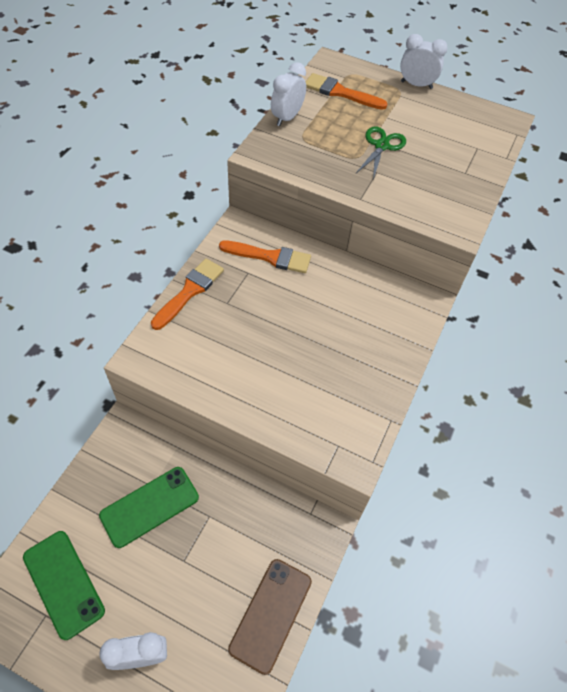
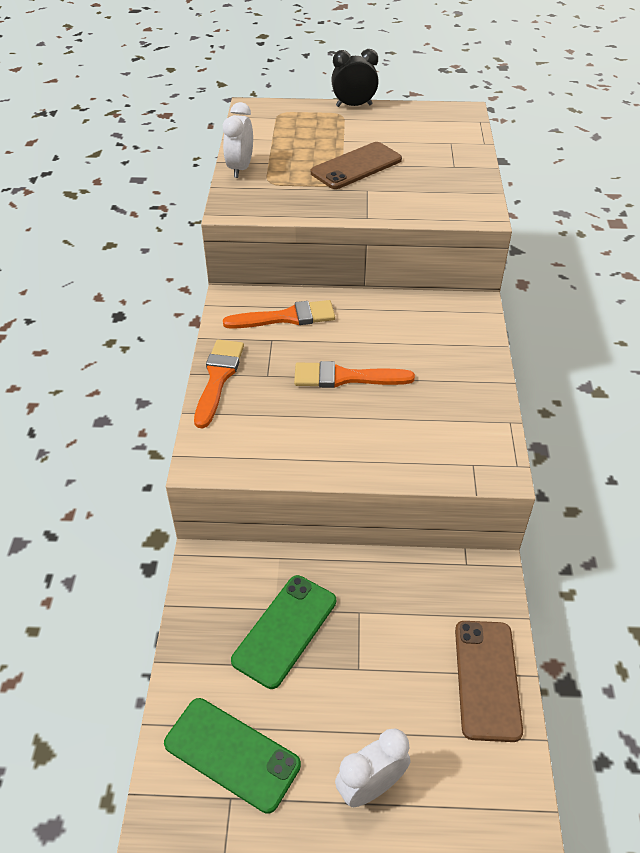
camera: 20 degrees left, 10 degrees down
(340, 92) = (281, 132): orange brush -> orange brush (345, 377)
(382, 146) = (356, 166): green scissors -> brown phone
(416, 85) = (354, 105): white clock -> black clock

